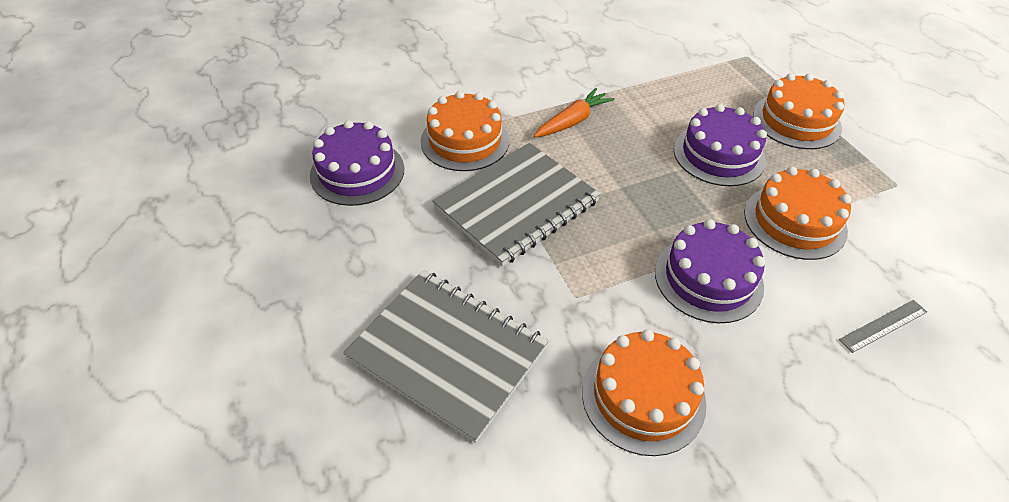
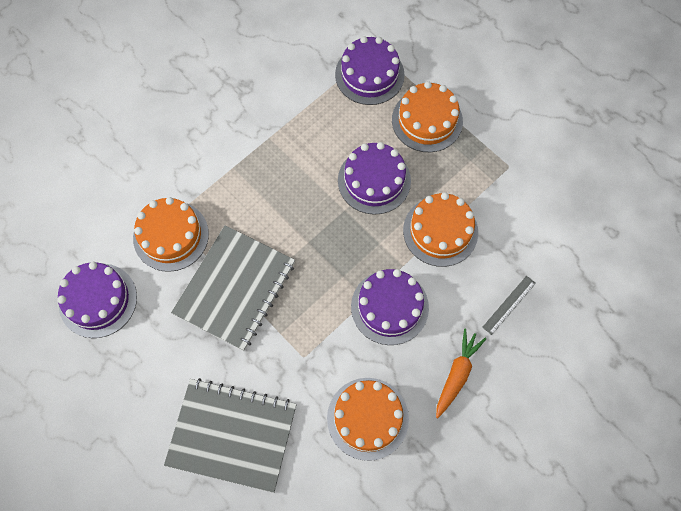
camera: 20 degrees left, 20 degrees up
(572, 121) = (251, 183): orange carrot -> orange carrot (457, 374)
(736, 71) = (369, 74): none -> purple cake

